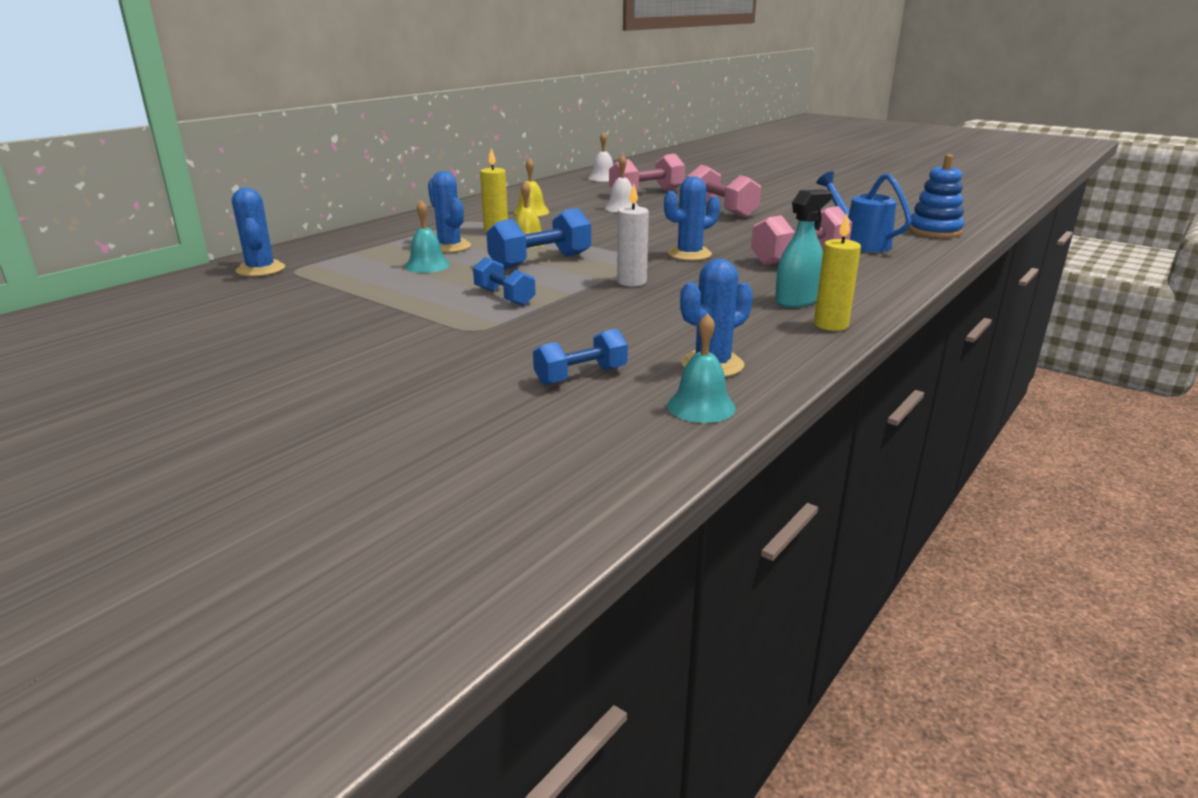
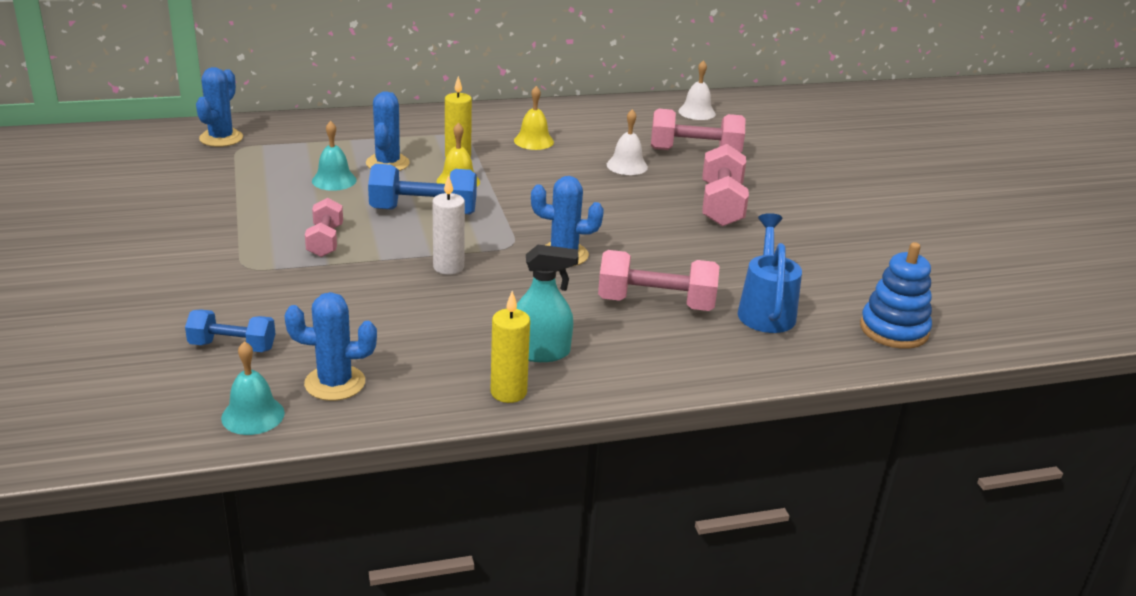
camera: 35 degrees right, 5 degrees up
(504, 297) = (325, 241): blue dumbbell -> pink dumbbell

